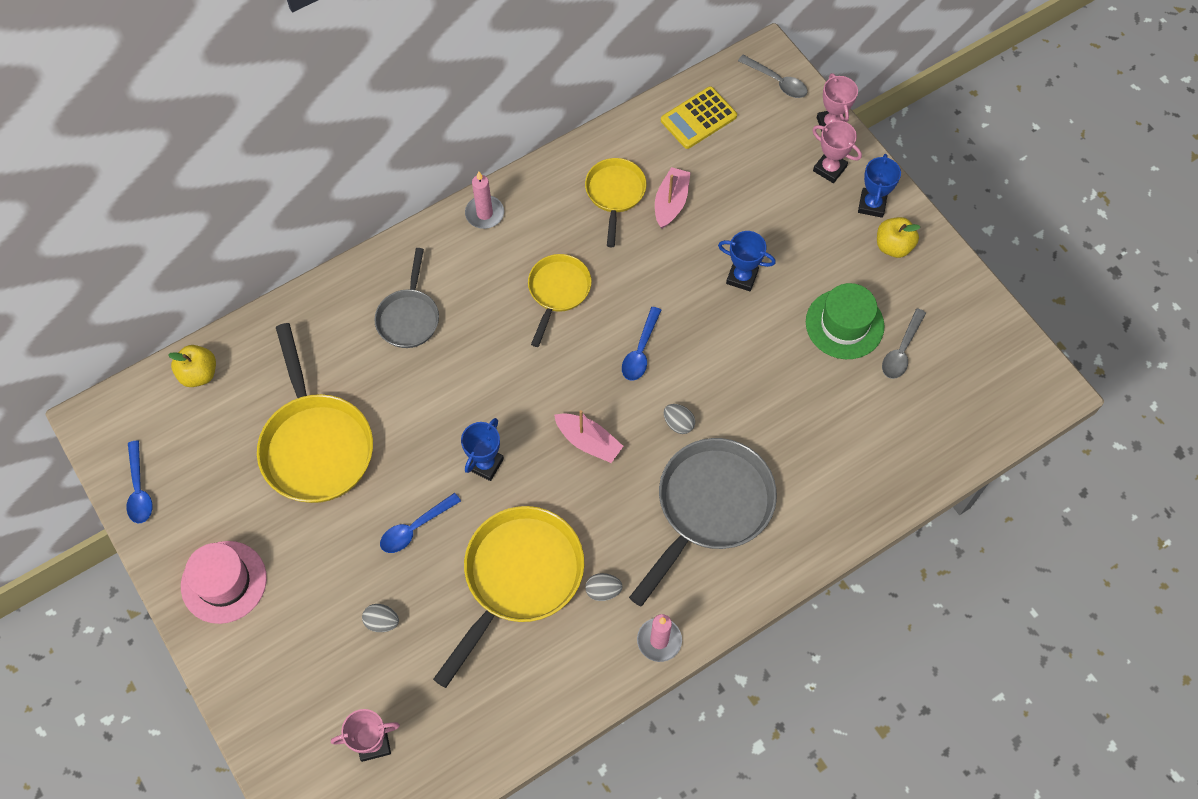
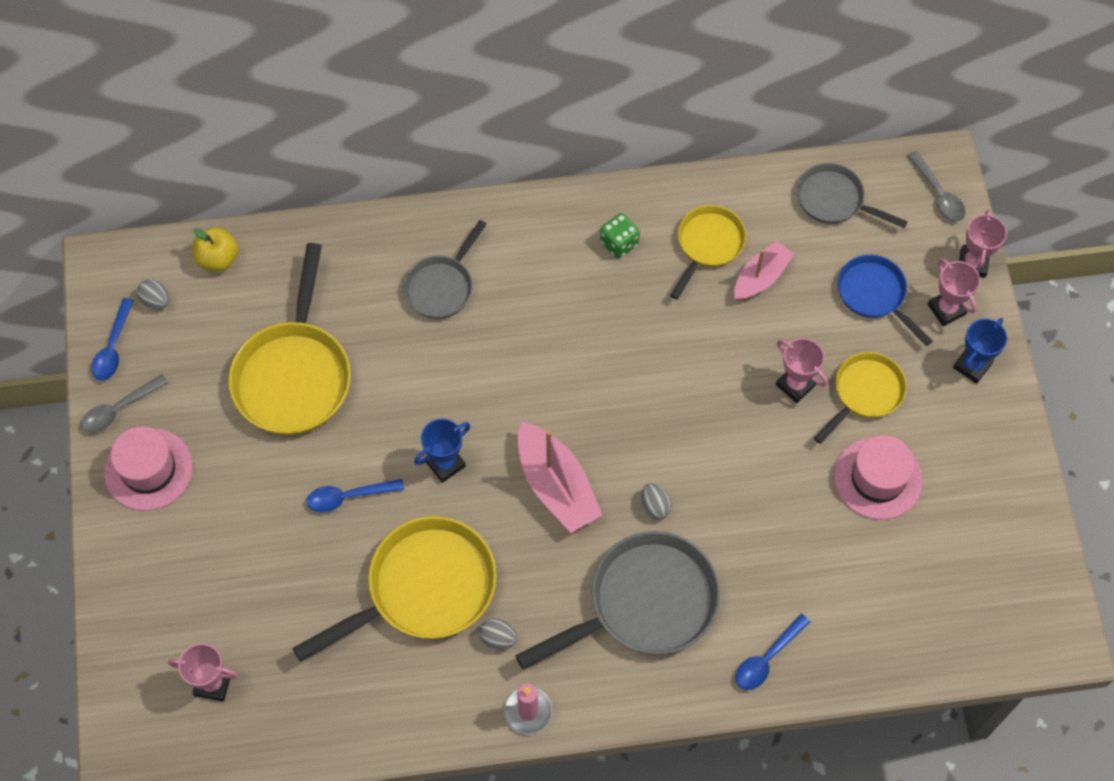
camera: 25 degrees right, 0 degrees up
(382, 622) = (275, 573): grey egg -> grey egg (156, 301)
(484, 213) = (566, 212): pink candle -> none
(541, 221) = (619, 243): none -> green dice
(558, 291) = (601, 321): yellow pan -> yellow pan (865, 393)
(588, 442) = (556, 486): pink boat -> pink boat, size x1.53
(640, 351) = (654, 416): blue spoon -> blue spoon (767, 658)
(698, 118) = (834, 200): yellow calculator -> grey pan
(742, 277) = (795, 385): blue trophy -> pink trophy
(768, 180) = (874, 294): none -> blue pan
(844, 324) = (878, 478): green hat -> pink hat
(893, 246) = (972, 419): yellow apple -> none
(901, 350) = (924, 531): grey spoon -> grey spoon (119, 409)

